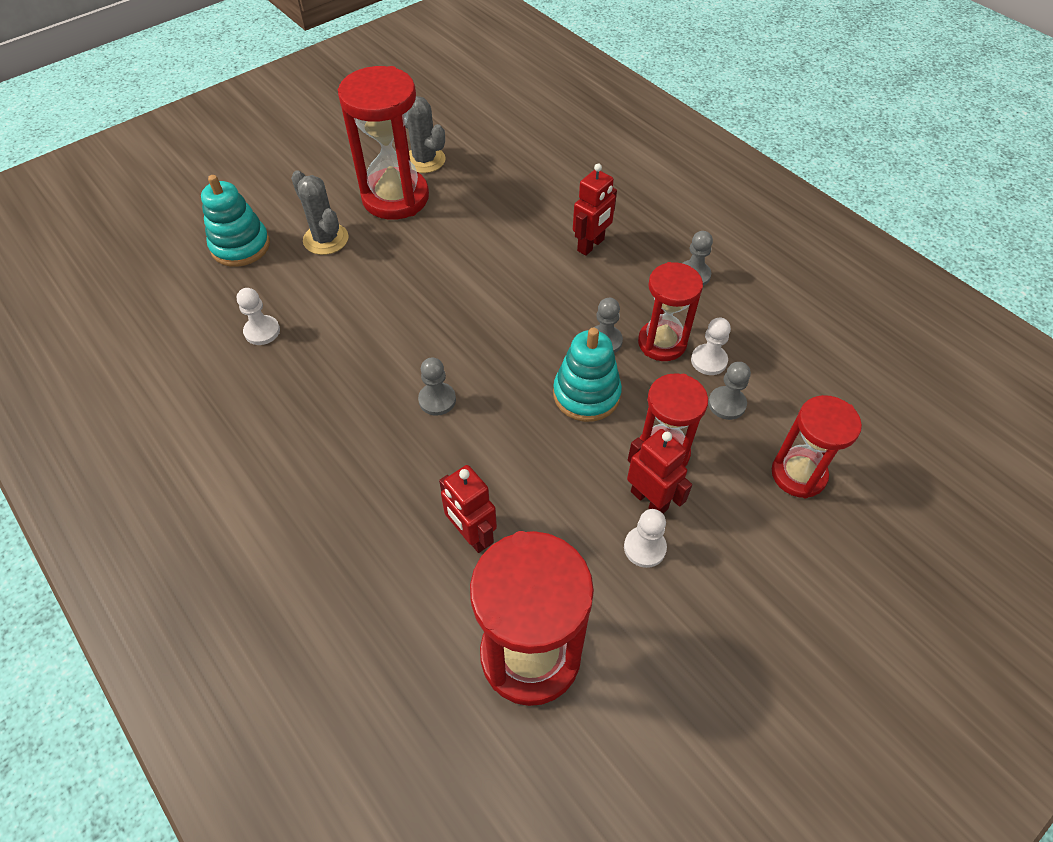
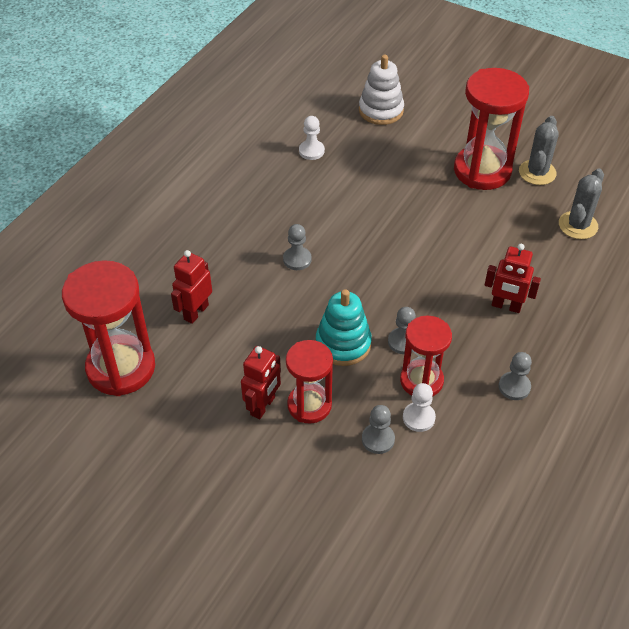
camera: 70 degrees right, 5 degrees down
(240, 246) = (381, 110): turquoise stacking toy -> white stacking toy
(326, 239) = (414, 149): grey cactus -> grey cactus (578, 225)
(644, 548) = (221, 412): white pawn -> none
(798, 474) = (328, 503): red hourglass -> none

